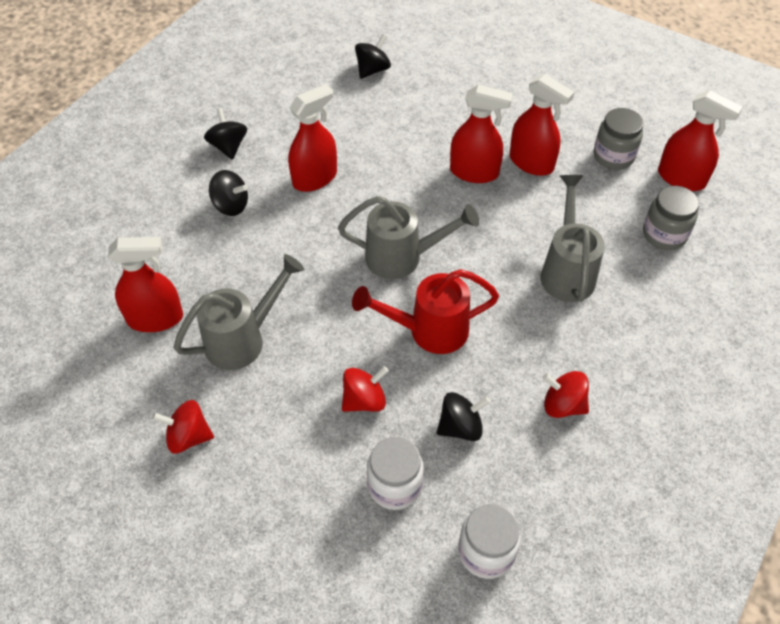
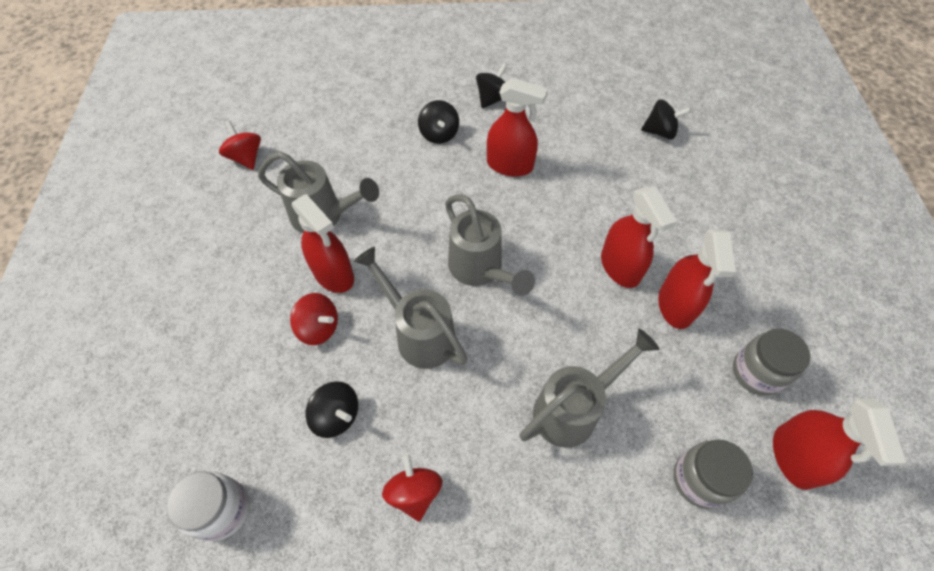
camera: 55 degrees right, 5 degrees up
(155, 318) = (307, 157): red spray bottle -> red spray bottle (333, 274)
(188, 437) = (220, 237): red spinning top -> red spinning top (246, 158)
(395, 486) = (250, 398): white jar -> none
(429, 331) = (419, 334): red watering can -> grey watering can

